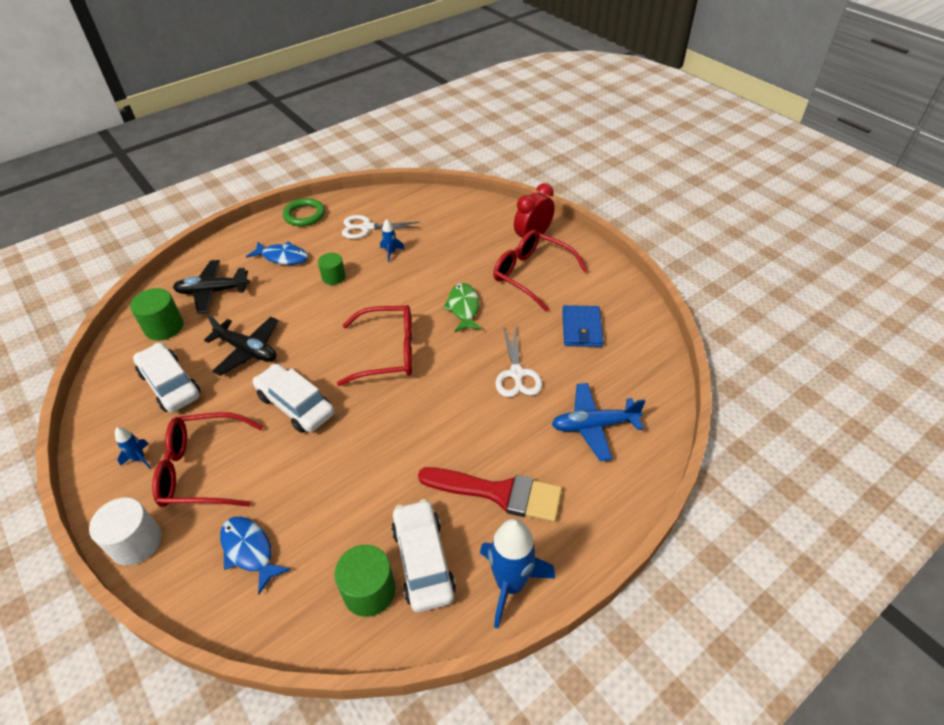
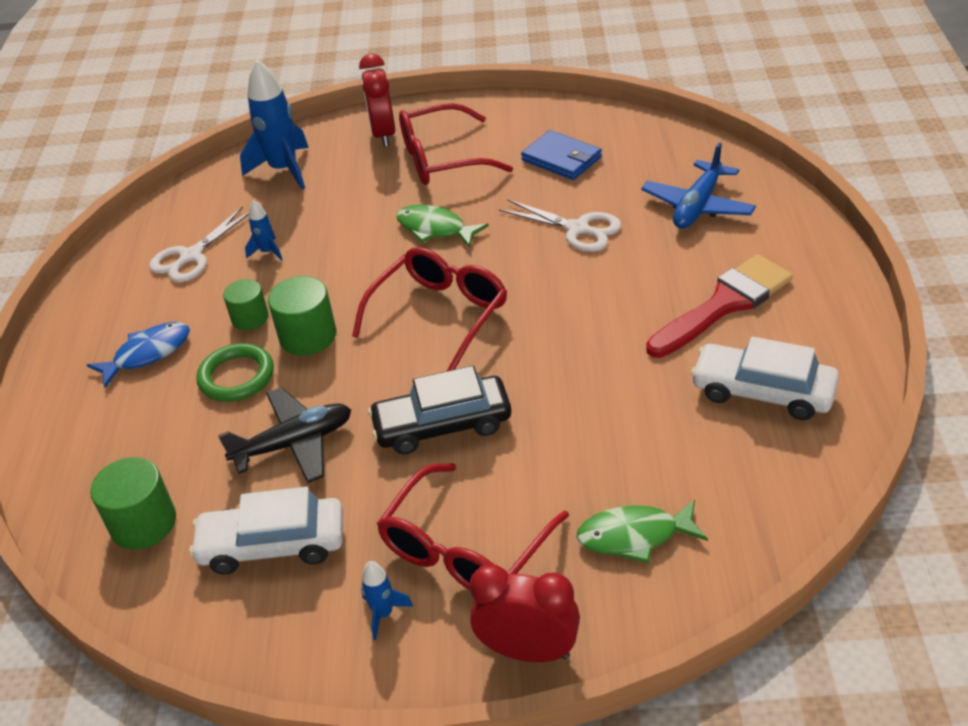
camera: 50 degrees left, 5 degrees down
(136, 542) = (528, 651): white cylinder -> red clock
(213, 291) = (130, 448): black plane -> none
(249, 551) = (634, 536): blue fish -> green fish
(296, 405) = (442, 425): white car -> black car
(304, 215) = (85, 305): green ring -> green ring (236, 377)
(369, 591) = (768, 447): green cylinder -> green cylinder (308, 336)
(510, 584) = (838, 339): blue rocket -> blue rocket (284, 170)

